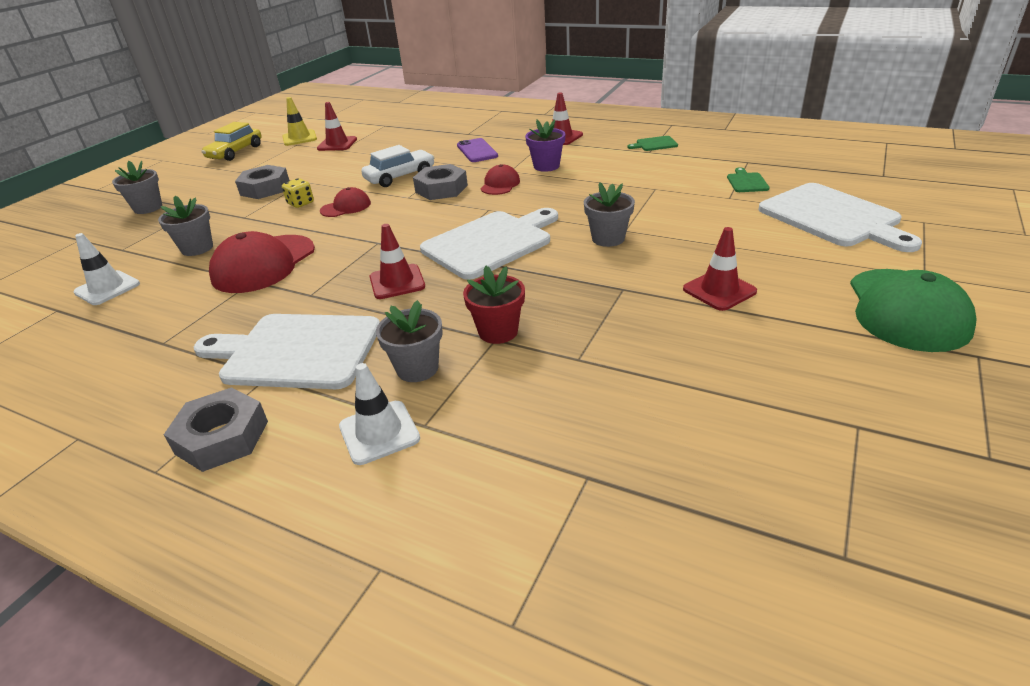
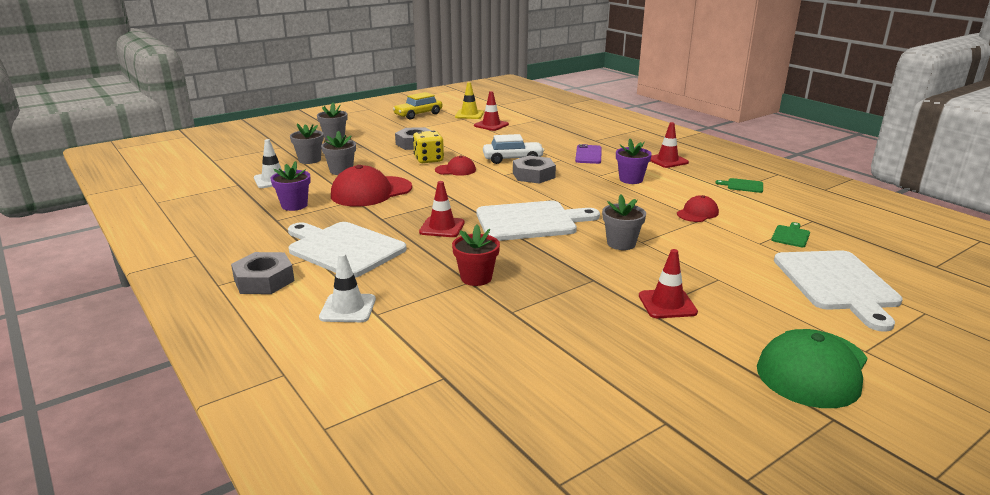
camera: 25 degrees right, 10 degrees down
(171, 314) = (294, 205): none -> purple flower pot
(300, 203) = (429, 160): yellow dice -> yellow dice, size x1.53
(417, 368) = (404, 282): grey flower pot -> grey flower pot (309, 160)
(500, 184) = (580, 183): red cap -> red cap (697, 213)

